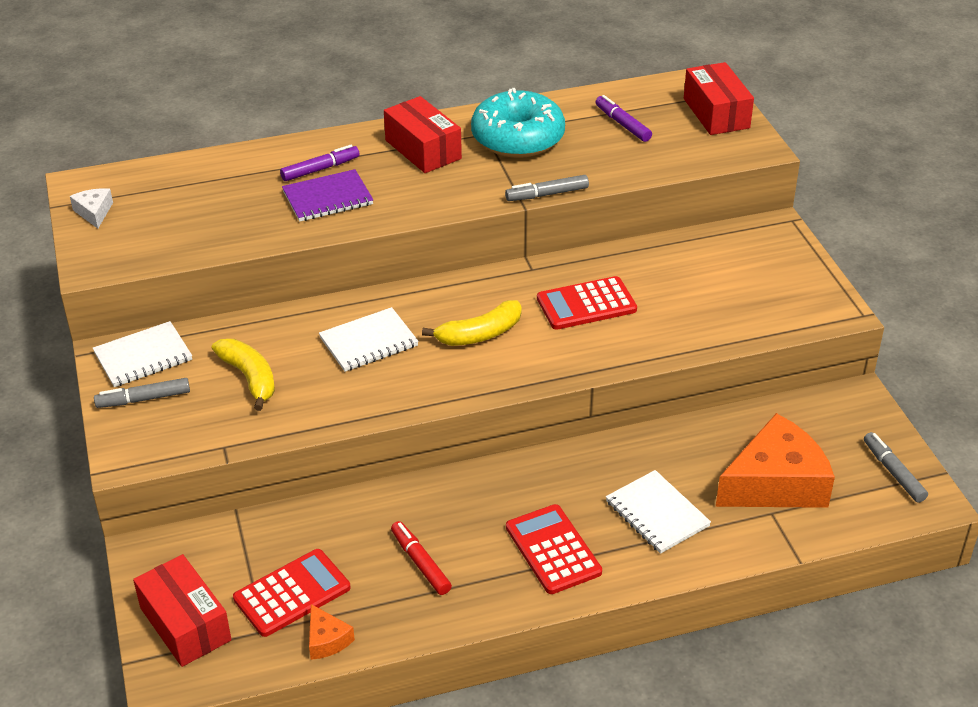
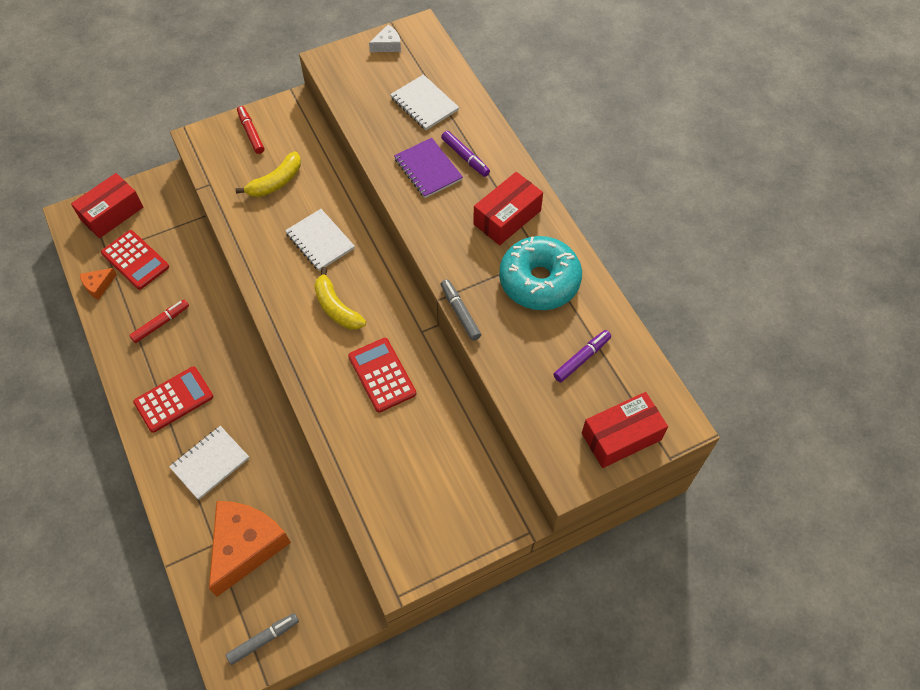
camera: 80 degrees right, 20 degrees up
(143, 357) = (292, 122): white notebook -> white notebook (424, 104)
(144, 399) = (251, 133): grey marker -> red marker
(775, 483) = (246, 546): orange cheese -> orange cheese turned 120 degrees counterclockwise

